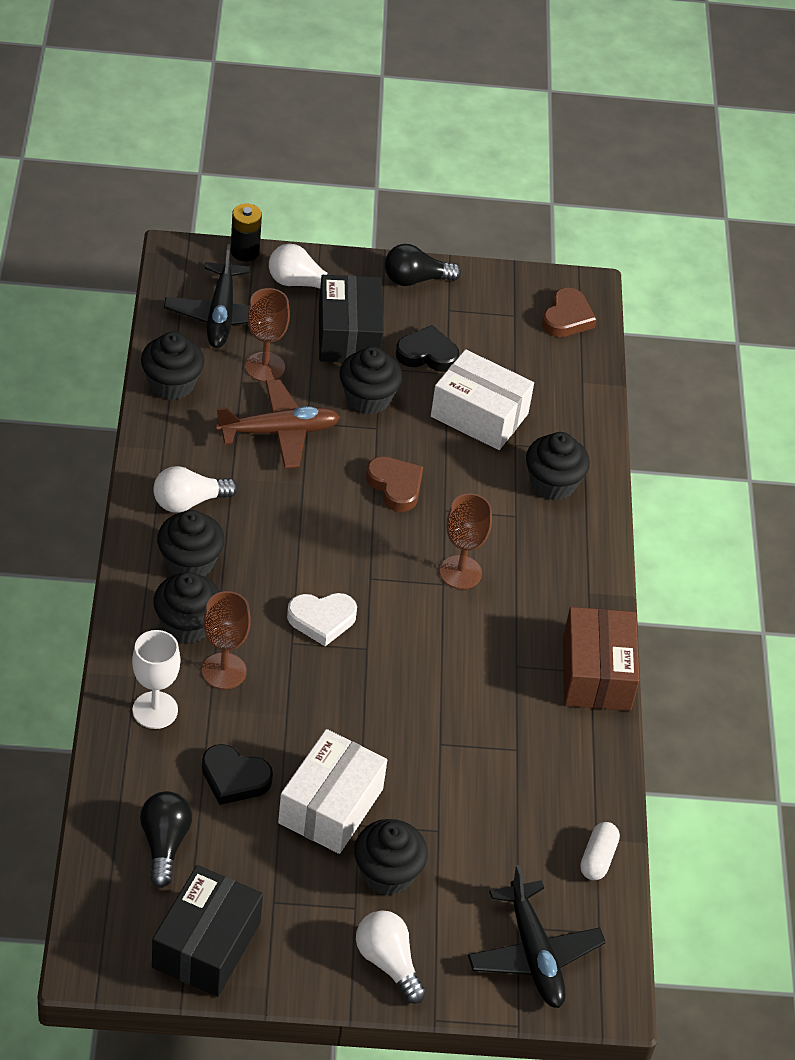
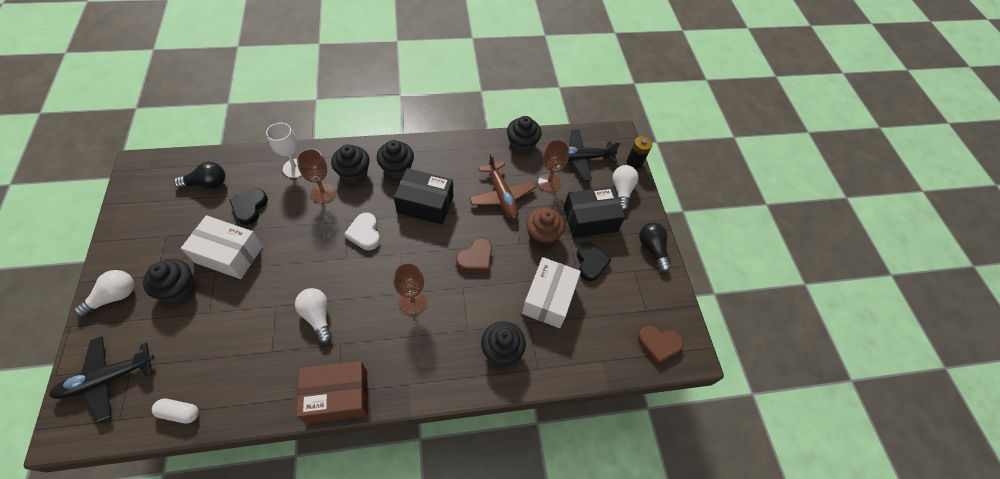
camera: 80 degrees right, 10 degrees up
(189, 502) = (440, 163): white light bulb -> white light bulb (317, 316)
(206, 945) = (140, 210): black box -> black box (425, 204)
(368, 398) = (542, 235): black cupcake -> brown cupcake

